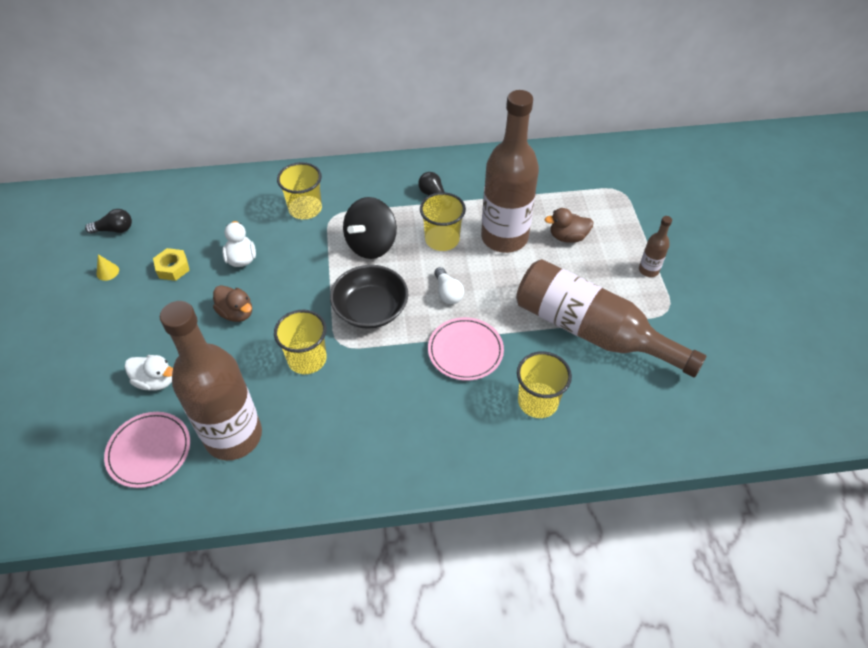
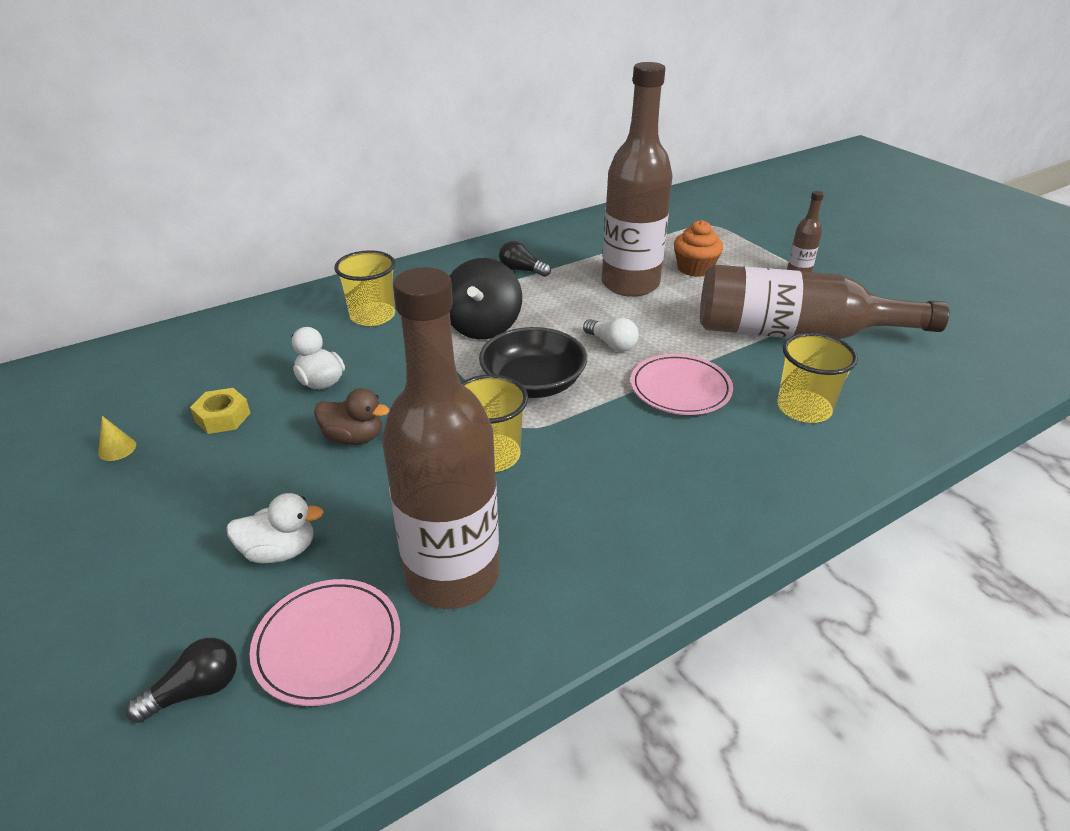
camera: 25 degrees left, 15 degrees down
(114, 230) = (101, 401): black light bulb -> black light bulb (195, 690)
(442, 239) = (563, 302): yellow cup -> none
(567, 237) = (695, 268): brown duck -> orange cupcake

